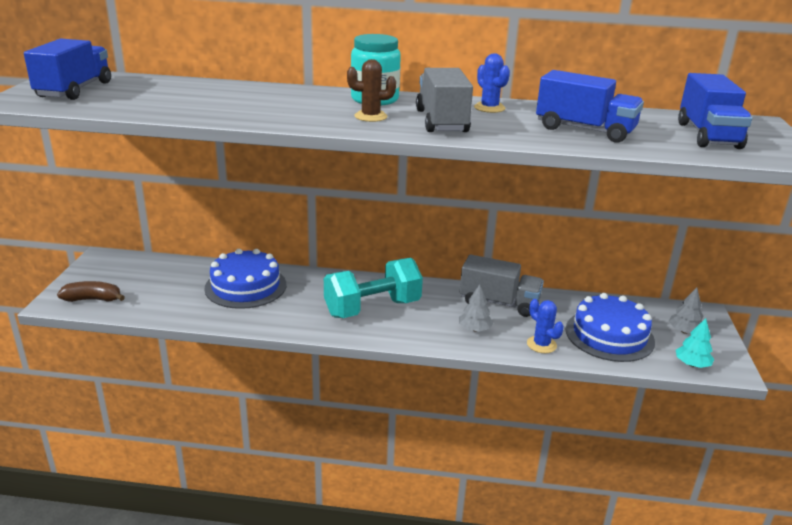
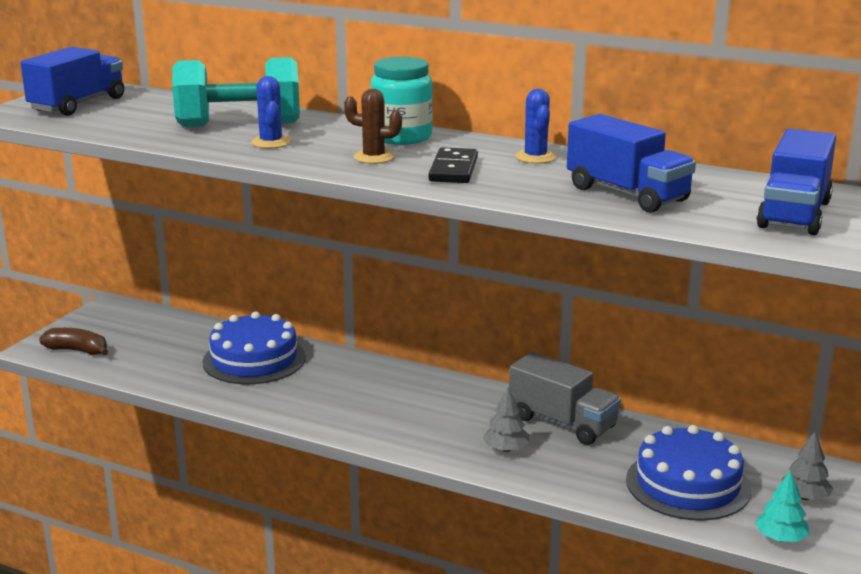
camera: 20 degrees right, 5 degrees down
(372, 308) = (391, 406): turquoise dumbbell -> turquoise dumbbell (239, 124)
(442, 121) = (453, 169): grey truck -> black domino
(541, 344) = (582, 481): blue cactus -> blue cactus (271, 142)

